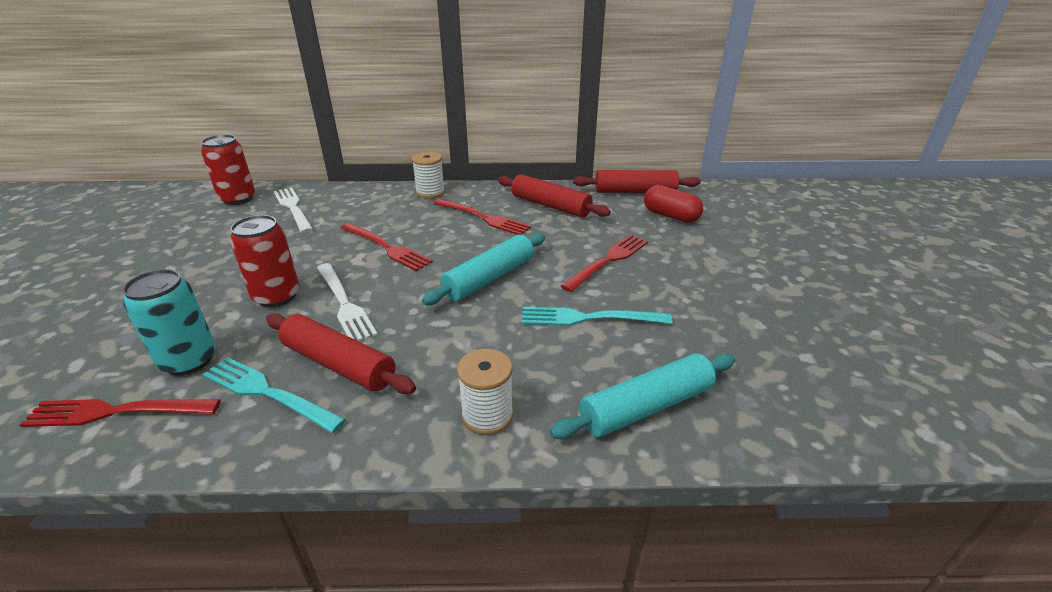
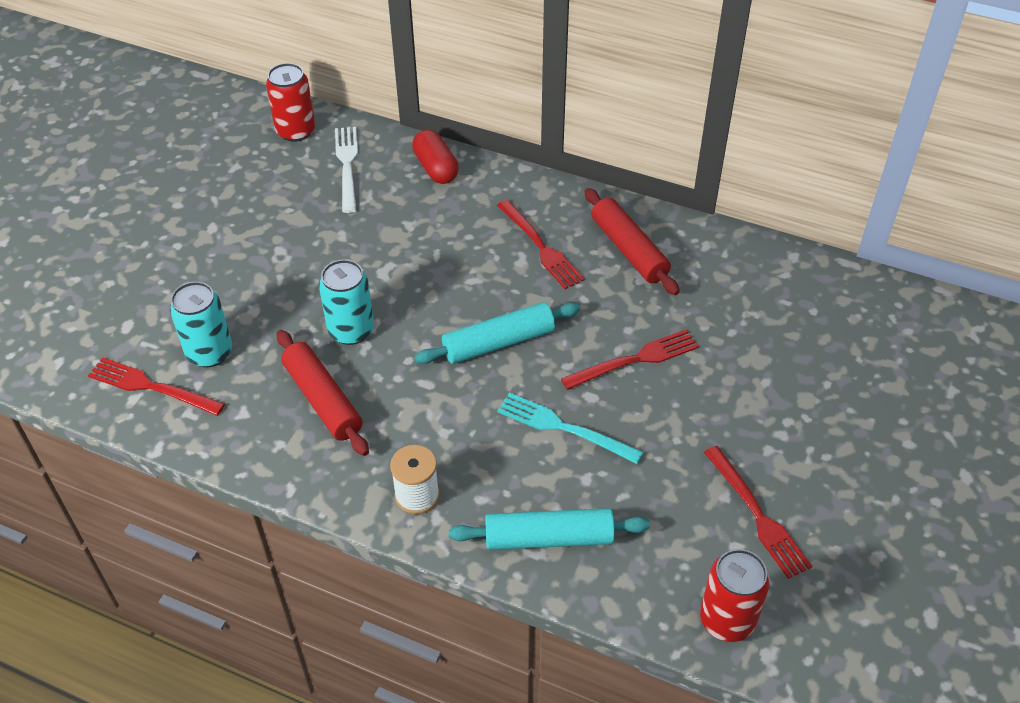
camera: 25 degrees right, 15 degrees up
(267, 392) = (260, 409): turquoise fork -> none
(277, 296) = (295, 299): red can -> red can (727, 620)
(345, 304) = (351, 330): white fork -> turquoise can
(387, 248) = (419, 264): red fork -> red fork (758, 516)
(430, 192) = (504, 182): white spool -> none
(635, 191) = (749, 256): red rolling pin -> none
(670, 216) = (760, 313): red capsule -> red capsule (436, 168)

